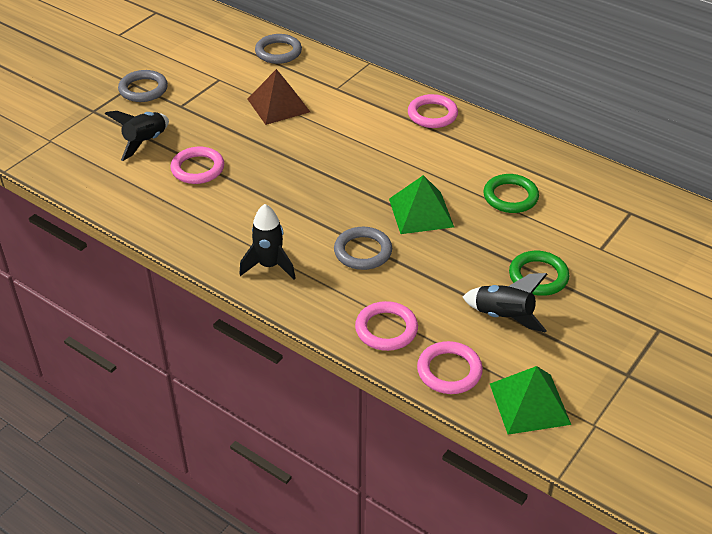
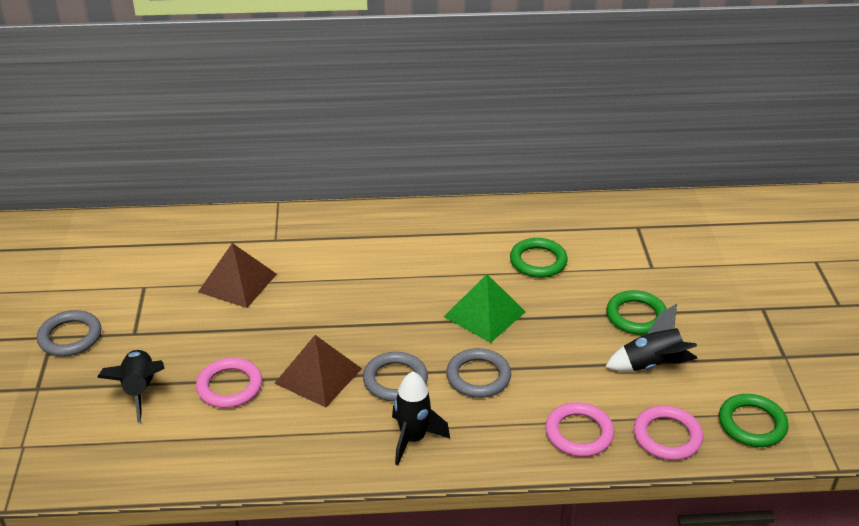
camera: 40 degrees left, 5 degrees down
(258, 192) = (318, 376): none -> brown pyramid
(278, 52) = (175, 231): grey ring -> grey ring (395, 380)
(432, 114) = (391, 222): pink ring -> none
(529, 404) = (752, 424): green pyramid -> green ring

